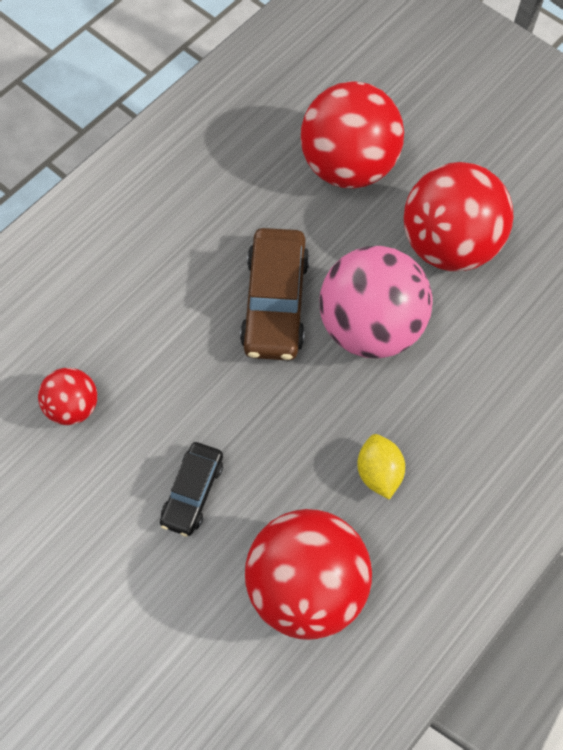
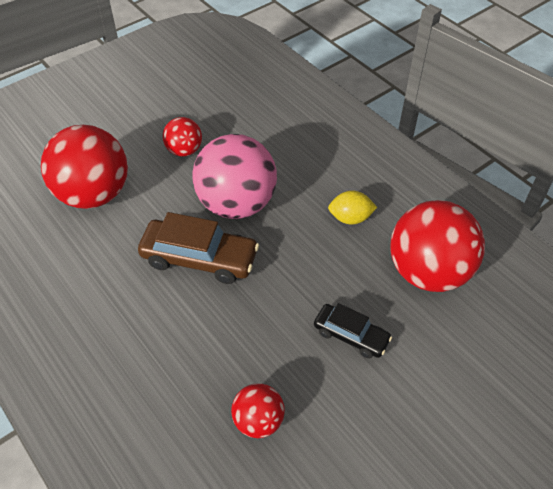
camera: 80 degrees left, 15 degrees down
(448, 245) = (184, 150): red ball -> red ball, size x0.51

